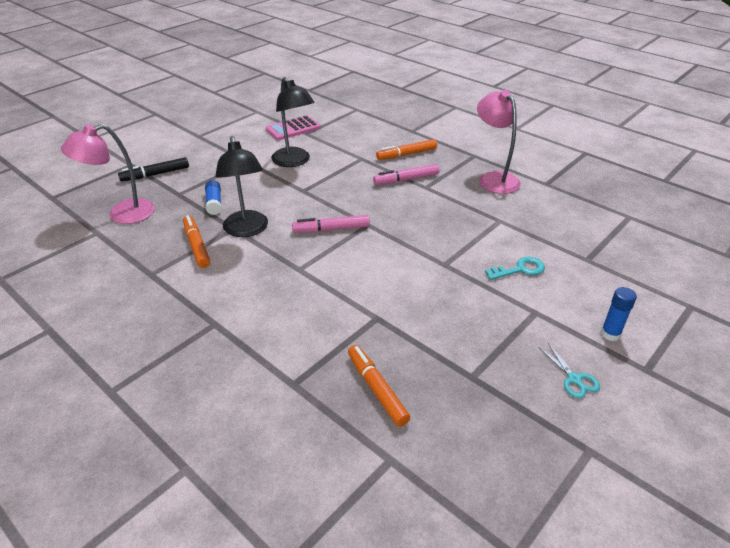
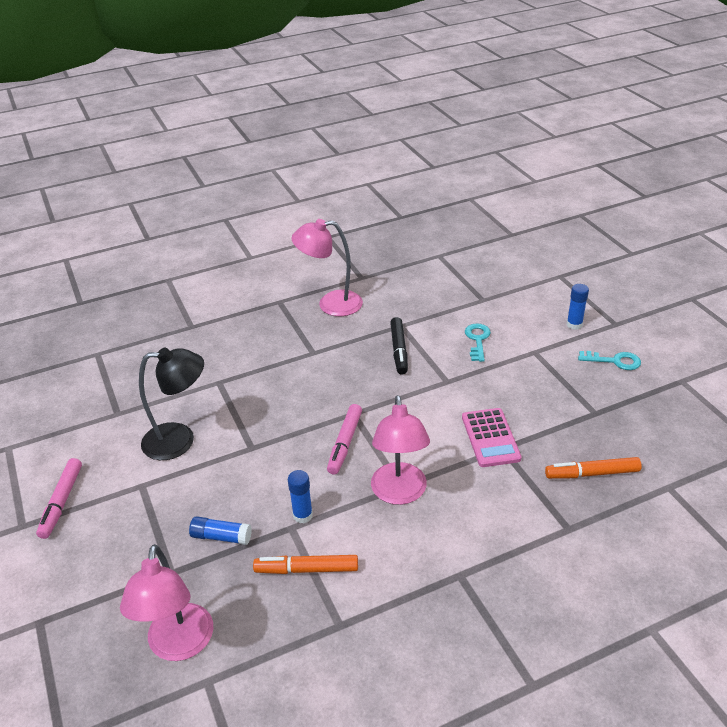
camera: 65 degrees left, 0 degrees up
(155, 174) = (97, 593): black marker -> black marker (399, 350)
(247, 230) = (302, 515): black lamp -> blue glue stick
(290, 270) = (399, 493): none -> pink lamp
(293, 129) = (94, 422): pink calculator -> pink calculator (490, 438)
(406, 154) = (239, 346): orange marker -> none
(406, 179) = (289, 361): pink marker -> pink marker (62, 502)
(574, 379) = (614, 361): turquoise scissors -> turquoise key

